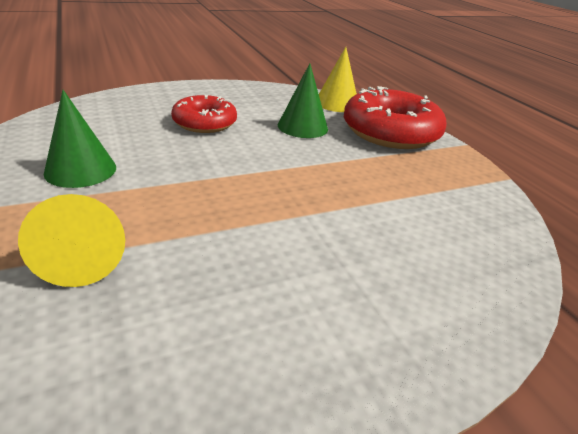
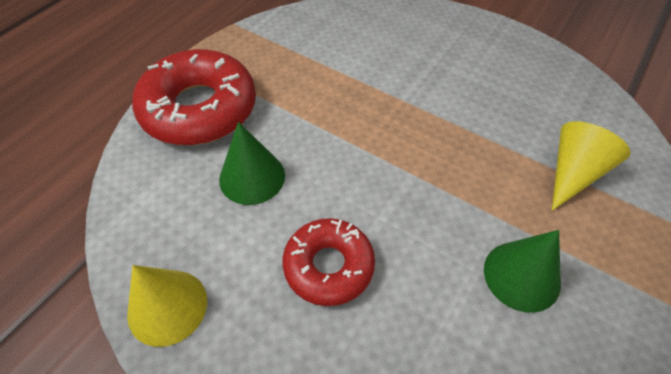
camera: 120 degrees left, 20 degrees up
(337, 103) = (142, 183): yellow cone -> yellow cone (167, 307)

